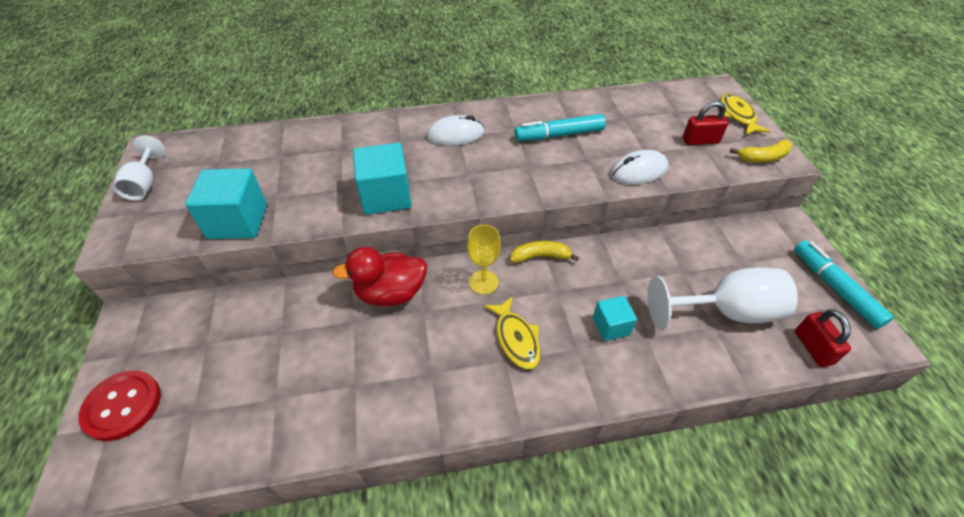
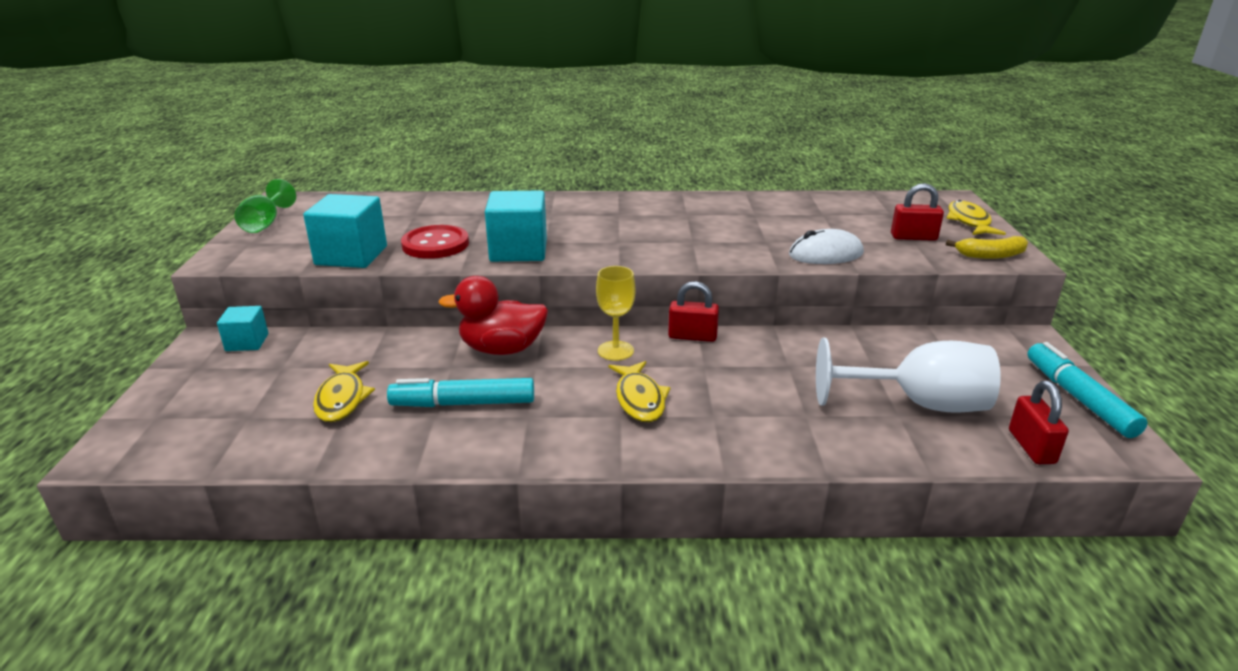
camera: 10 degrees right, 20 degrees down
(122, 406) = (176, 404): red button -> red button (435, 244)
(144, 184) = (265, 224): white goblet -> green goblet
(270, 376) = (342, 399): none -> yellow fish
(455, 135) = (615, 213): white mouse -> none
(540, 256) = (692, 336): yellow banana -> red padlock
(559, 135) = (738, 221): turquoise marker -> turquoise marker (464, 403)
(611, 326) = (763, 401): turquoise cube -> turquoise cube (247, 342)

